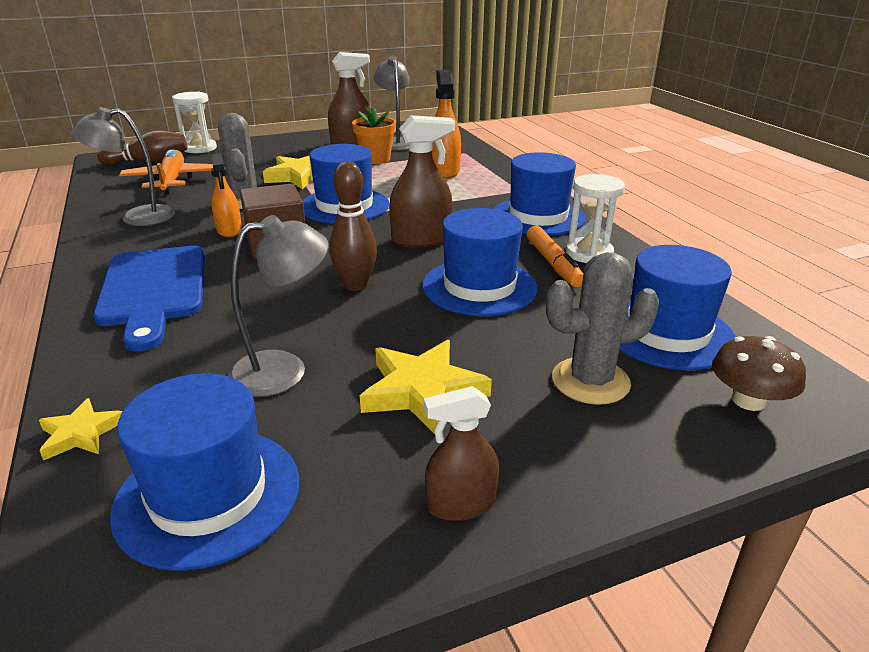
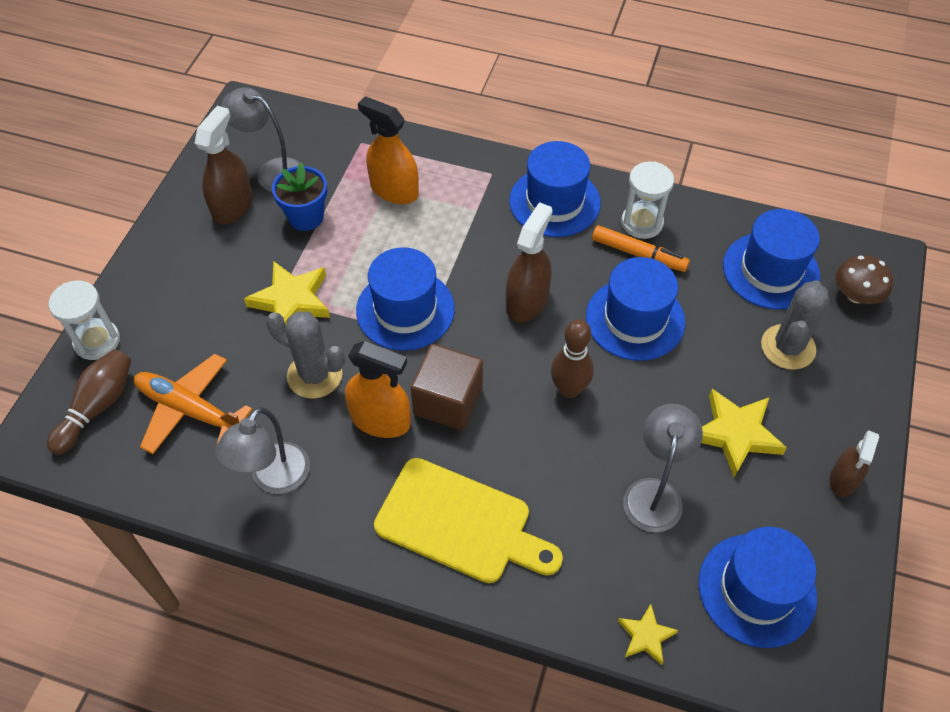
camera: 50 degrees left, 25 degrees up
(154, 290) = (460, 523): blue cutting board -> yellow cutting board
(229, 230) = (380, 420): orange spray bottle -> orange spray bottle, size x1.54
(375, 159) = (306, 217): orange flower pot -> blue flower pot

